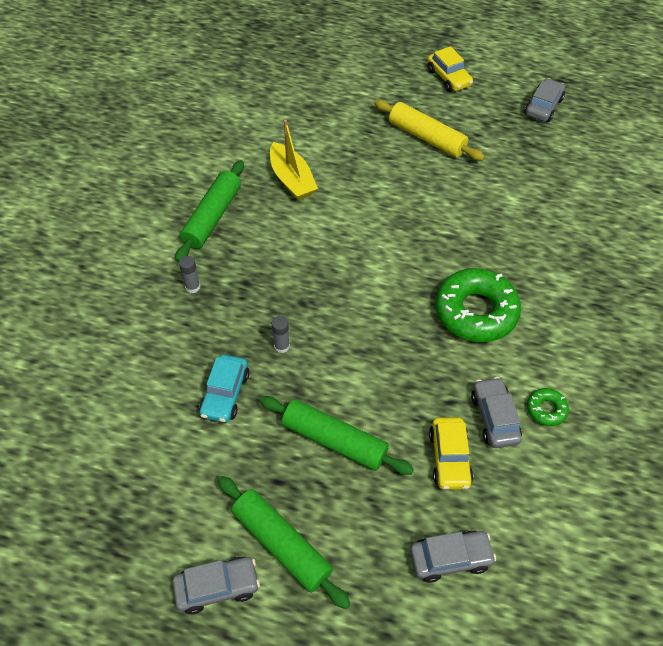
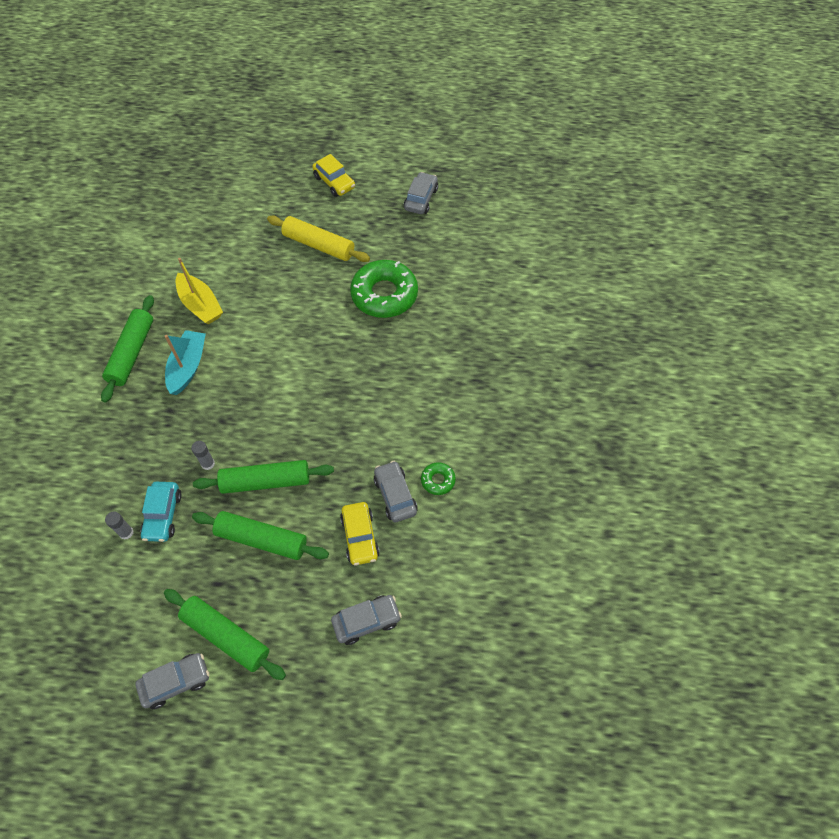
camera: 10 degrees left, 5 degrees up
(192, 287) = (122, 422): grey glue stick -> grey glue stick (126, 532)
(271, 240) = (188, 367): none -> turquoise boat
(345, 377) = (266, 481): none -> green rolling pin
(475, 311) = (373, 403): green donut -> green donut (384, 294)

